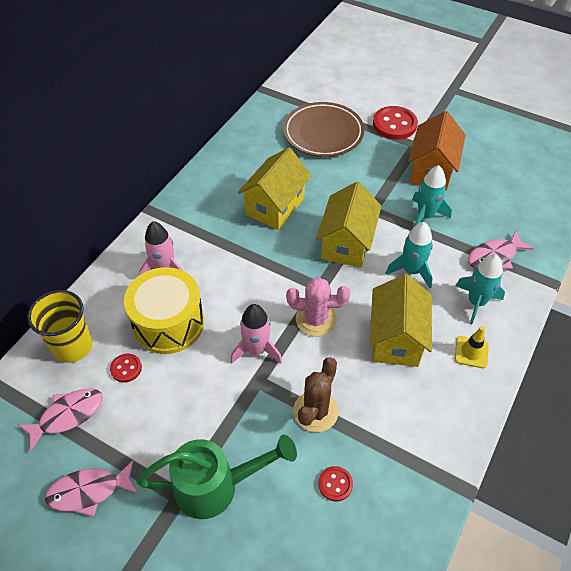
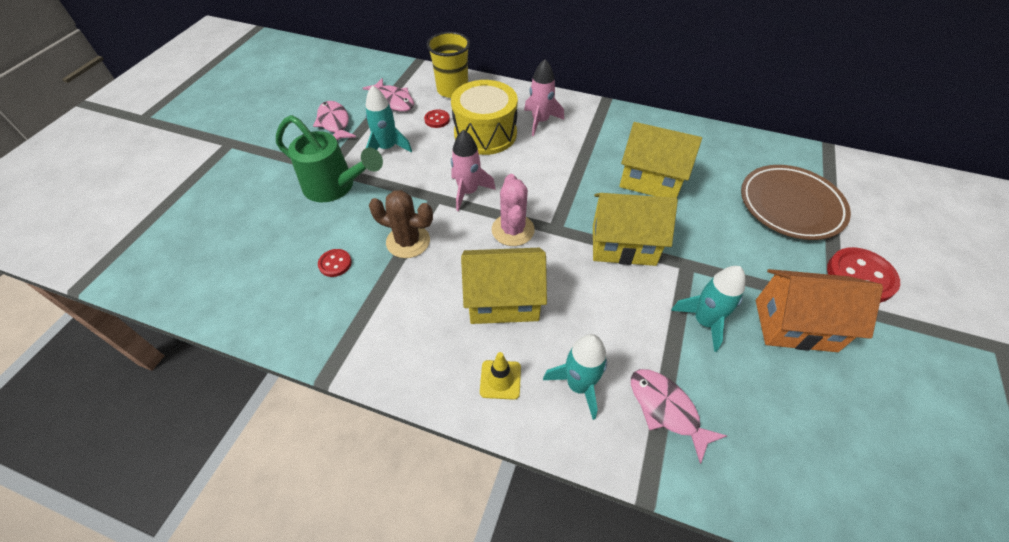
camera: 80 degrees right, 0 degrees up
(217, 486) = (336, 187): green watering can -> green watering can turned 45 degrees counterclockwise
(411, 271) = (605, 310): turquoise rocket -> turquoise rocket (387, 148)

